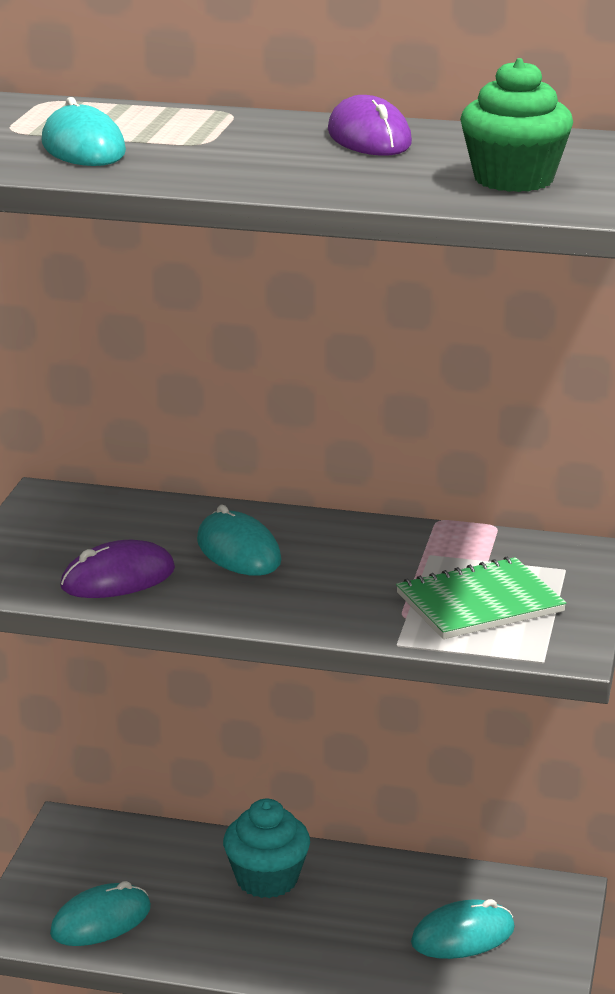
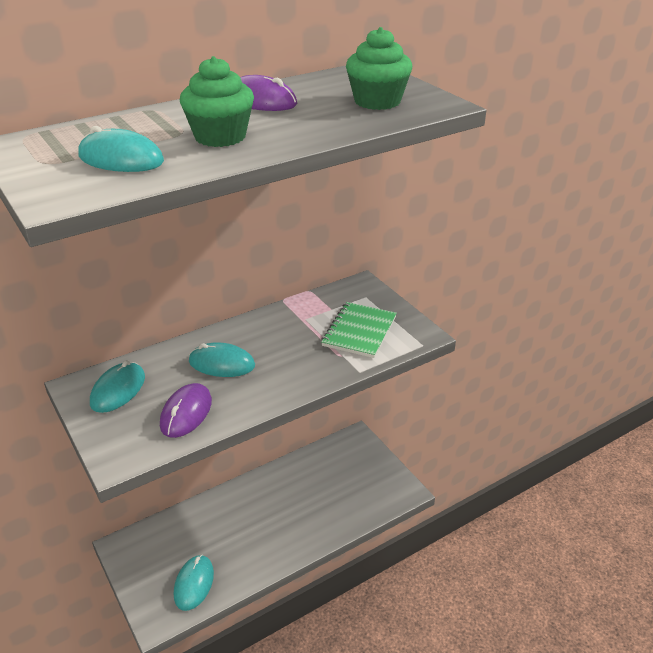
camera: 45 degrees left, 10 degrees up
(229, 158) = (220, 137): none -> green cupcake
(267, 879) = (241, 510): turquoise cupcake -> none
(462, 936) = (344, 481): turquoise mouse -> turquoise mouse (118, 390)

